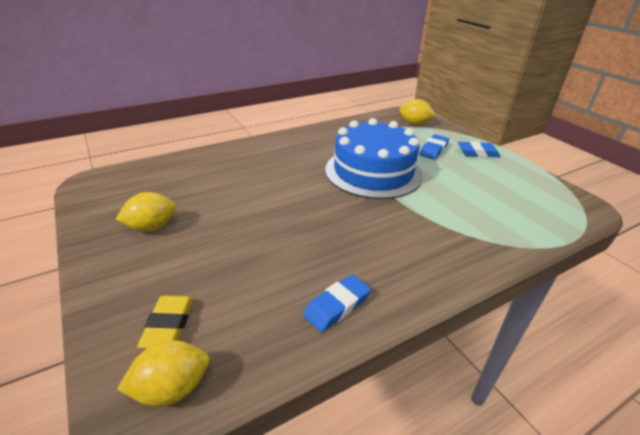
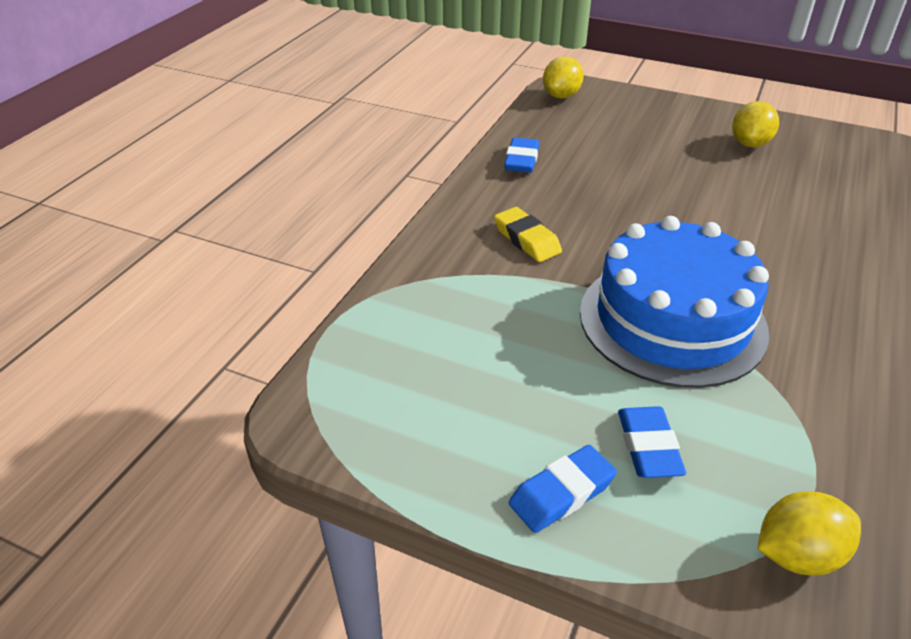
camera: 145 degrees right, 5 degrees up
(168, 325) = (611, 110): yellow eraser -> yellow eraser (527, 239)

